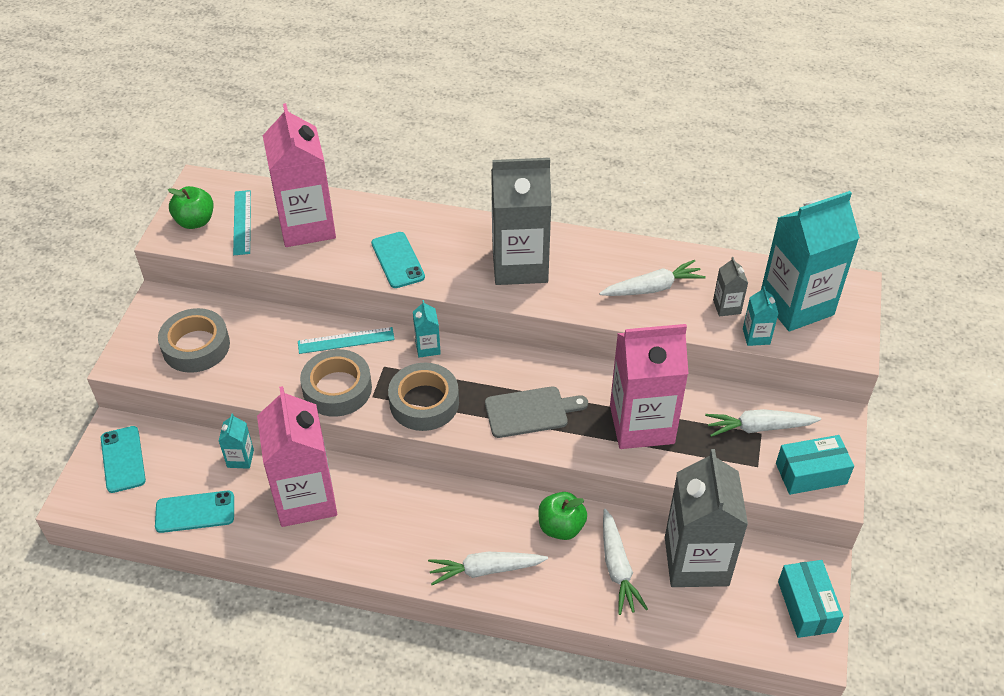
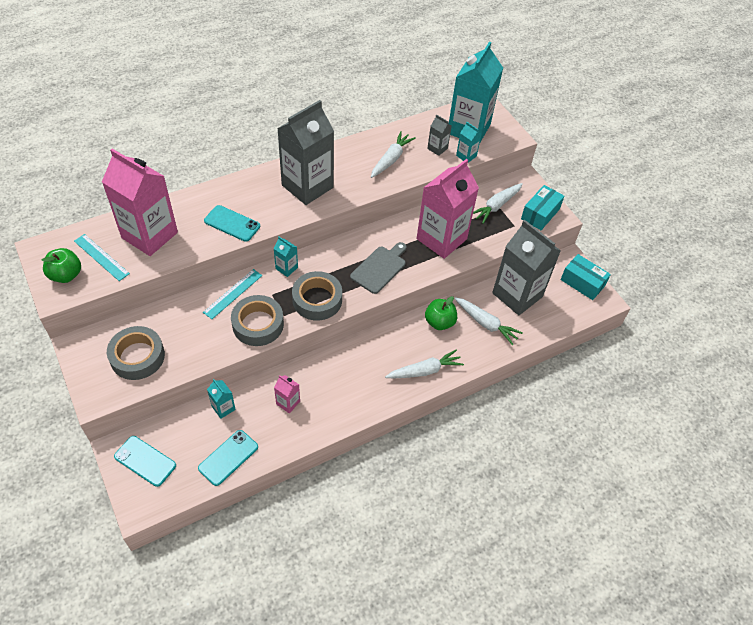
camera: 45 degrees left, 5 degrees up
(305, 498) = (288, 403): pink carton -> pink carton, size x0.42
(485, 570) = (425, 371): white carrot -> white carrot turned 150 degrees counterclockwise

